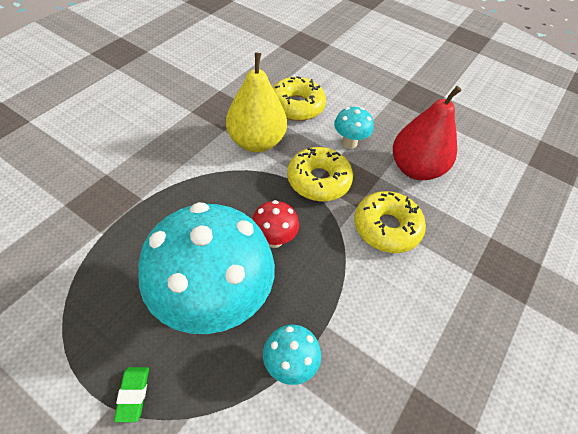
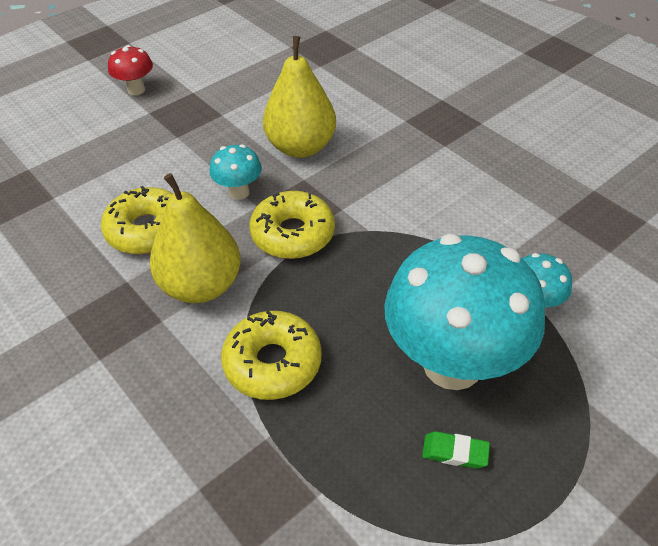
camera: 70 degrees left, 5 degrees down
(133, 394) = (562, 455): green eraser -> green eraser (455, 452)
(274, 239) = (373, 293): red mushroom -> red mushroom (136, 90)
(386, 228) = (378, 191): yellow donut -> yellow donut (272, 363)
(415, 169) = (301, 147): red pear -> yellow pear

